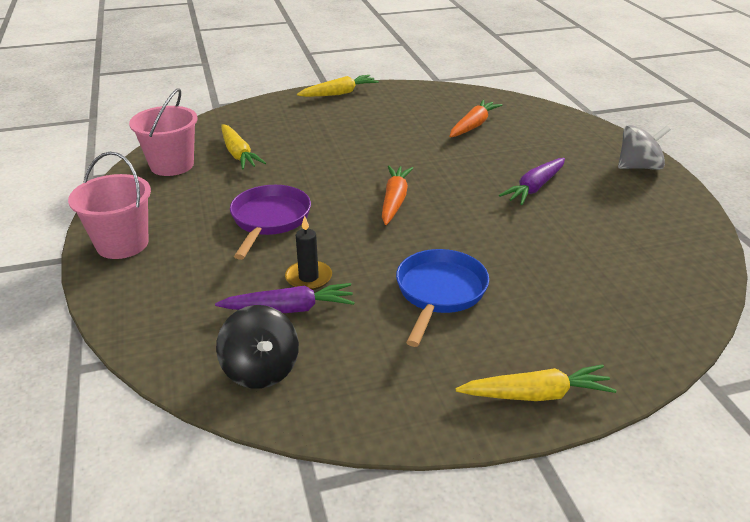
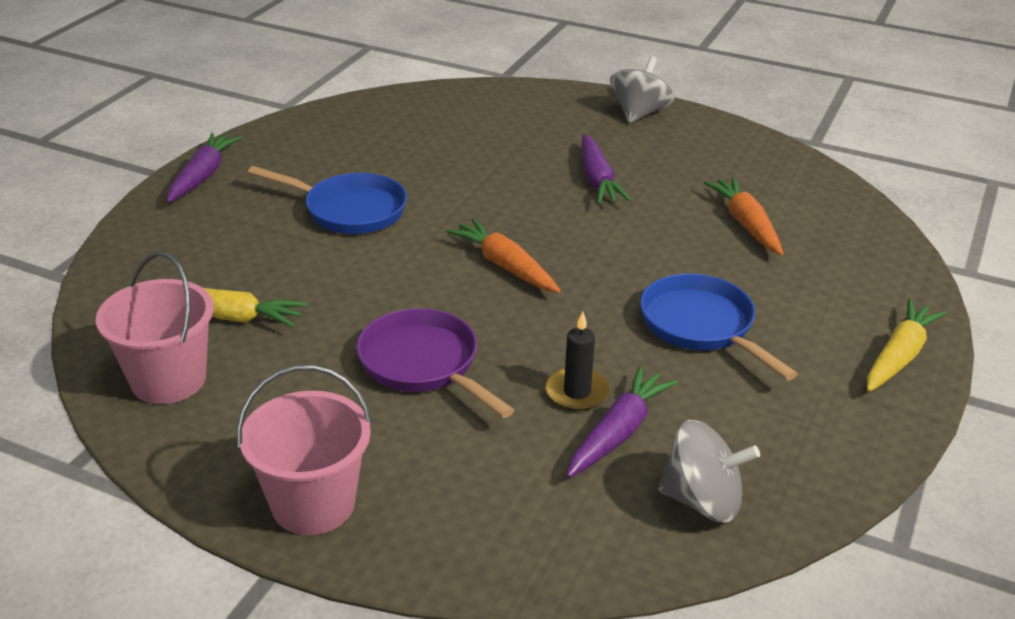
camera: 50 degrees left, 0 degrees up
(261, 370) = (702, 500): black spinning top -> grey spinning top
(339, 93) = (203, 176): yellow carrot -> purple carrot
(372, 137) = (349, 210): none -> blue pan
(473, 125) = (428, 142): orange carrot -> orange carrot (746, 224)

